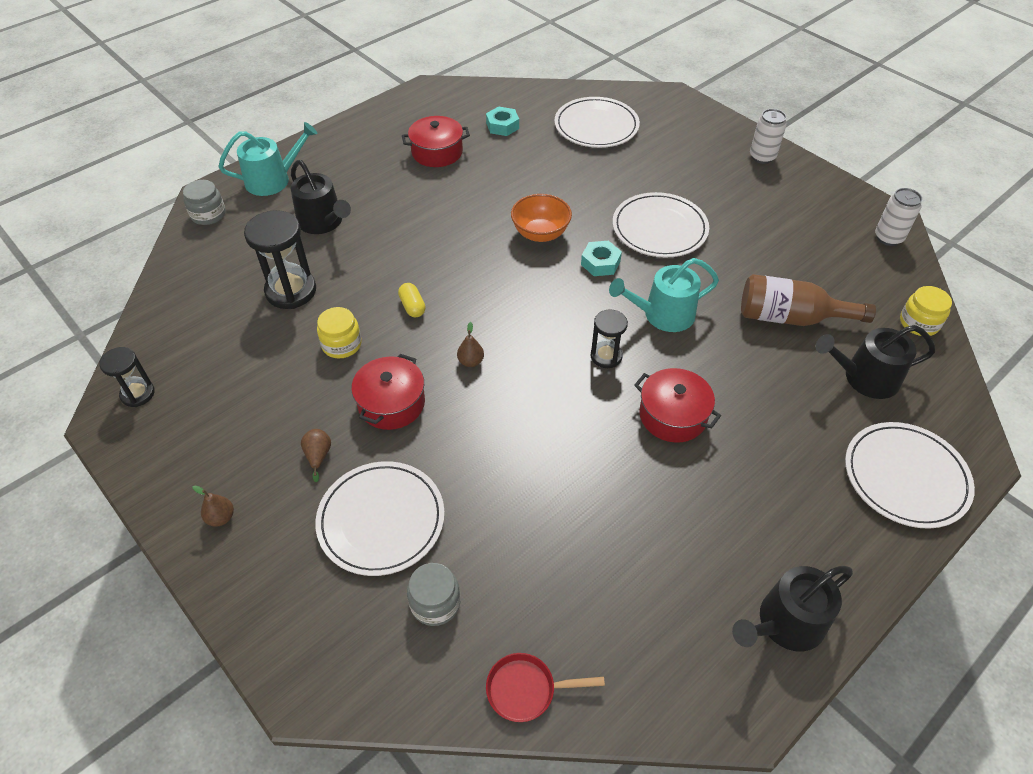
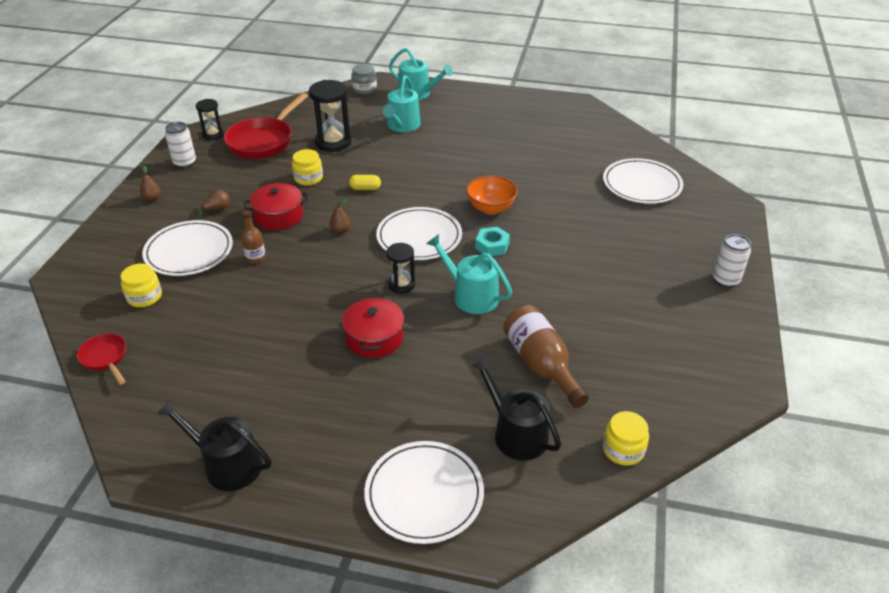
camera: 55 degrees right, 10 degrees down
(214, 351) = (263, 141): none -> red pan
(323, 222) = (402, 126): black watering can -> turquoise watering can
(412, 306) = (365, 188): yellow capsule -> yellow capsule turned 60 degrees clockwise
(435, 603) = (144, 297): grey jar -> yellow jar
(437, 152) = (519, 134): red pot -> none
(454, 458) = (256, 258): none -> brown bottle
(502, 126) = (583, 146): turquoise nut -> none
(659, 228) = (563, 259): white plate -> white plate (419, 237)
(888, 238) = (717, 394): white can -> white can (185, 163)

